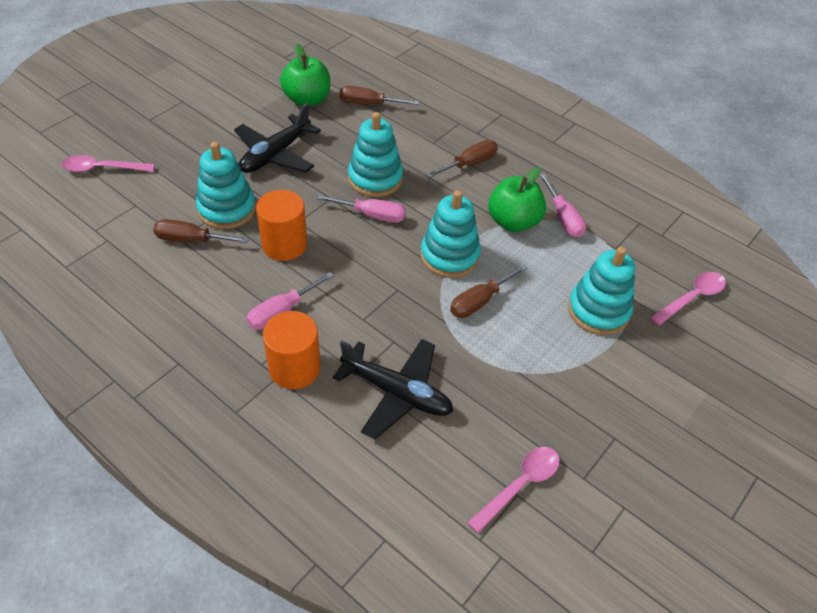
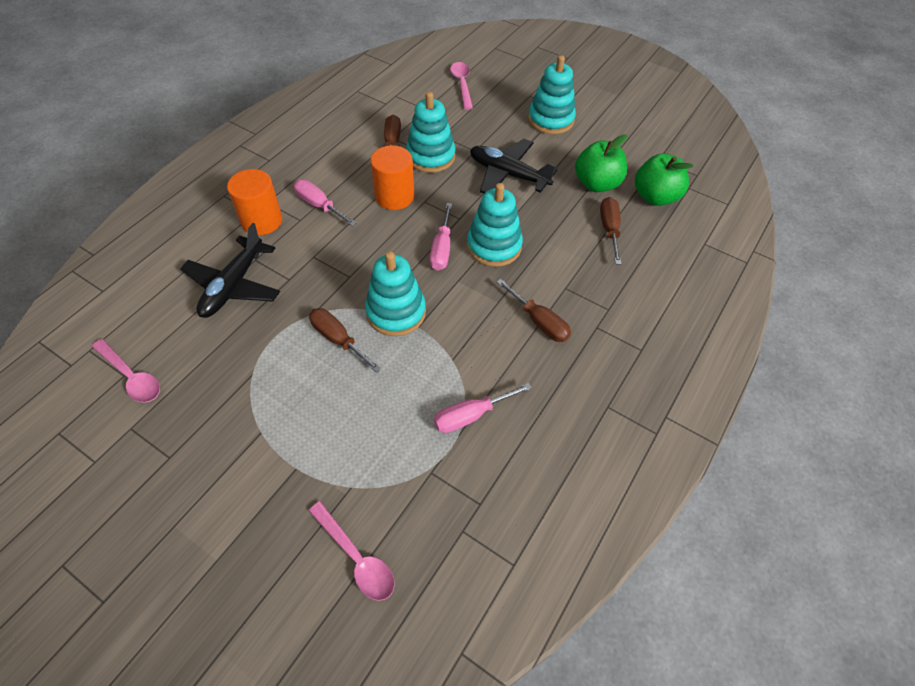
camera: 85 degrees right, 5 degrees up
(513, 222) = (455, 365): green apple -> green apple (655, 197)
(598, 311) = (331, 448): turquoise stacking toy -> turquoise stacking toy (550, 120)

